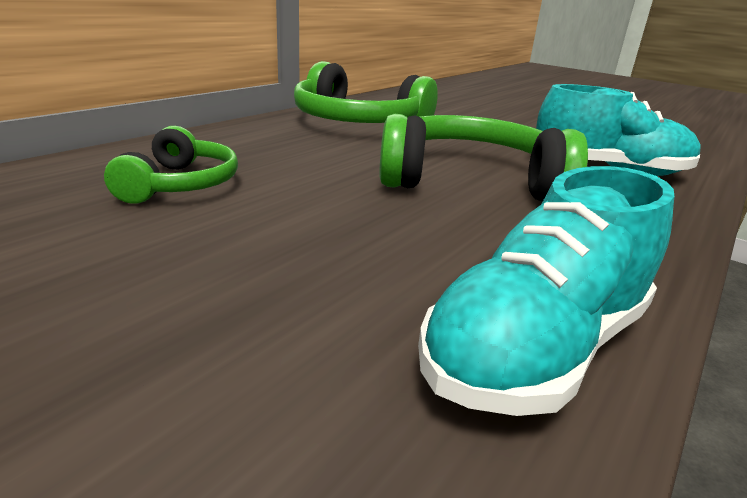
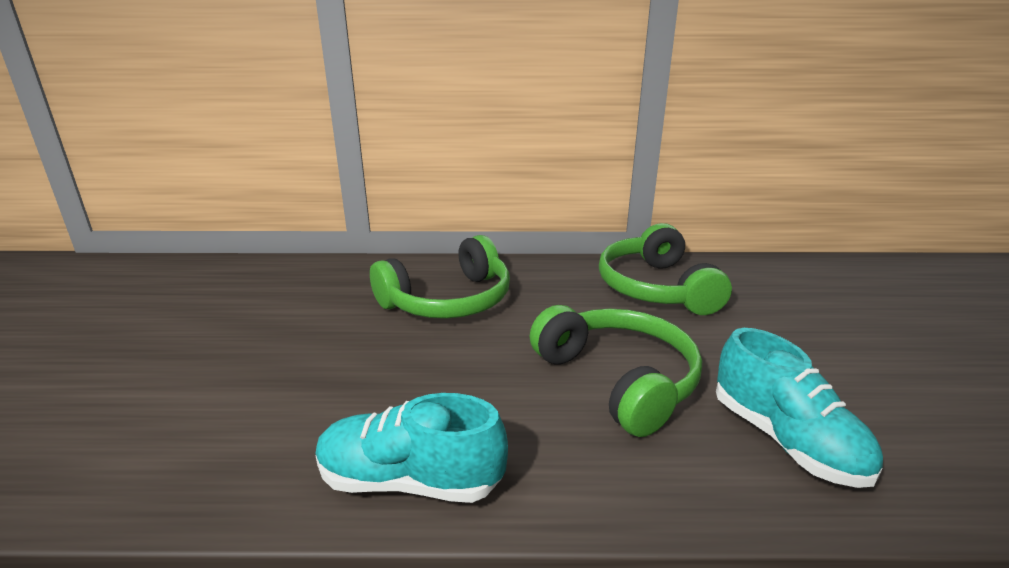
camera: 55 degrees right, 0 degrees up
(181, 184) = (448, 300): green headphones -> green headphones, size x1.70

